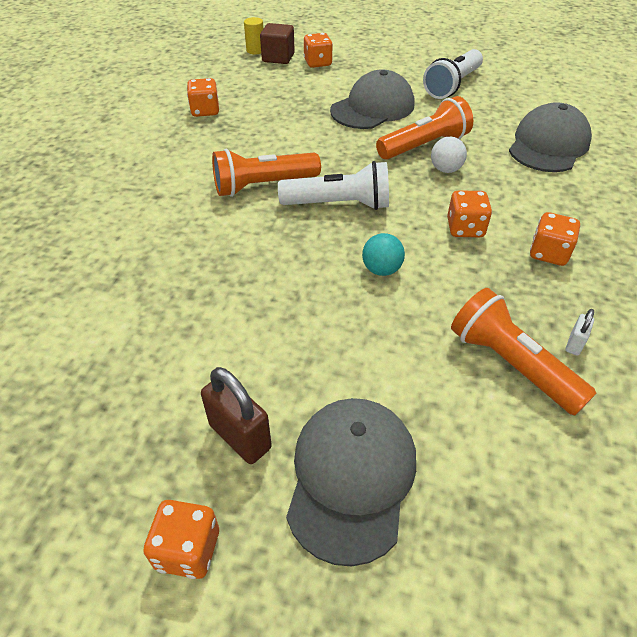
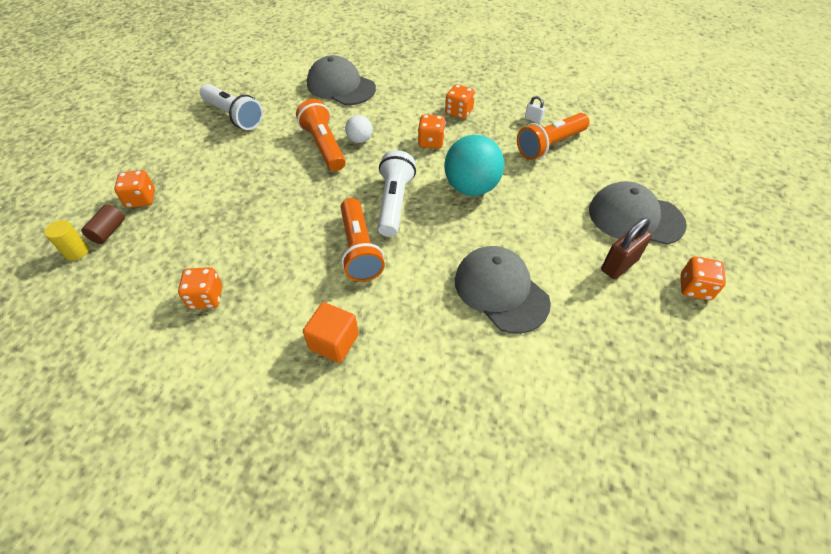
camera: 85 degrees left, 5 degrees up
(147, 181) = (334, 342): none -> orange cube
(278, 57) = (109, 231): brown cube -> brown cylinder
(373, 108) = (252, 168): grey cap -> grey cap (501, 291)
(381, 269) = (471, 187): turquoise ball -> turquoise ball, size x1.97

